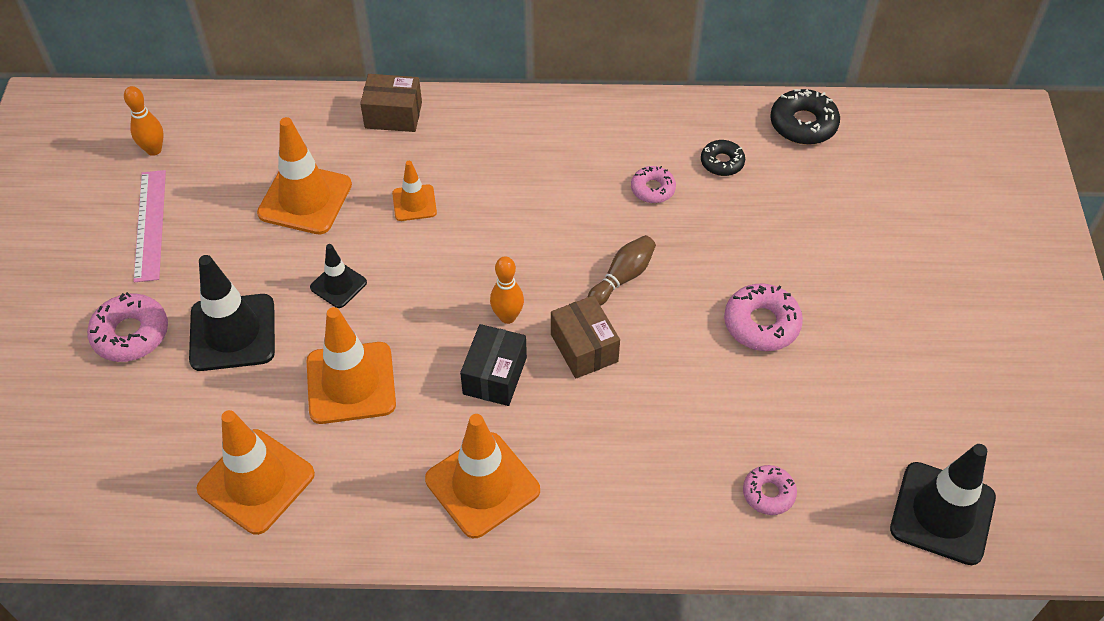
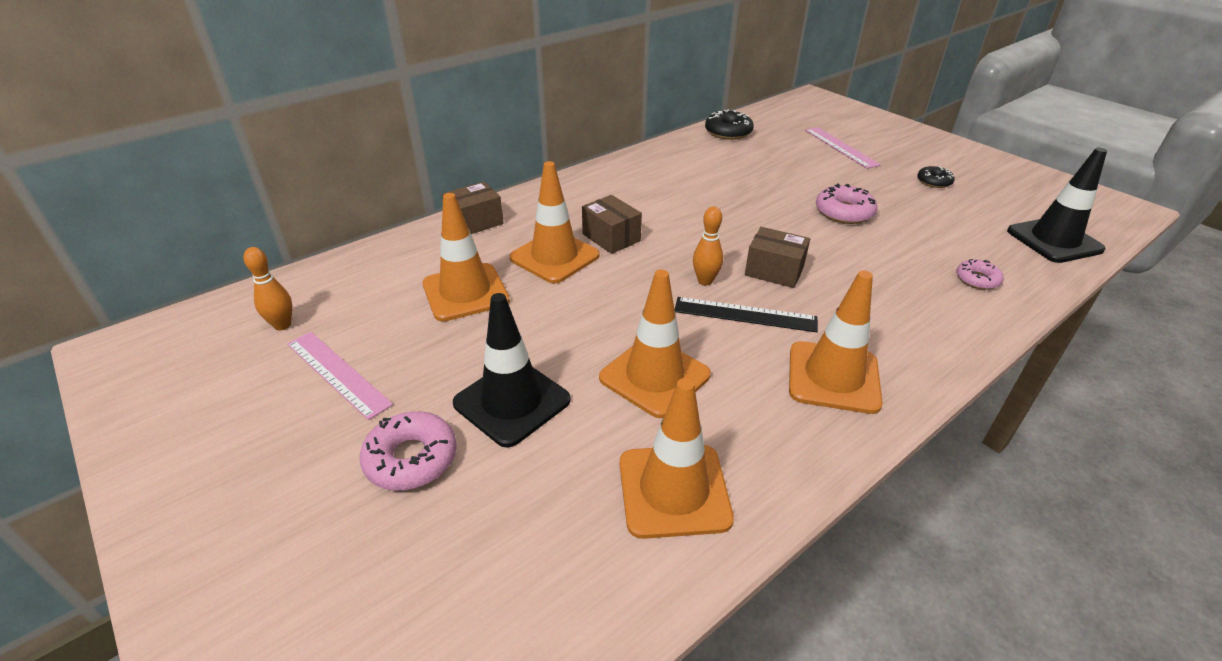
camera: 40 degrees left, 15 degrees down
(338, 285) = (561, 326): black traffic cone -> none
(414, 203) = (554, 257): orange traffic cone -> orange traffic cone, size x1.85
(488, 210) = (611, 237): none -> brown box
(494, 376) = (745, 314): black box -> black ruler
(622, 277) = (741, 229): brown bowling pin -> none
(652, 189) = (694, 186): pink donut -> none
(722, 162) = (713, 161): black donut -> black donut (934, 182)
(908, 228) = (840, 147): none -> pink ruler

